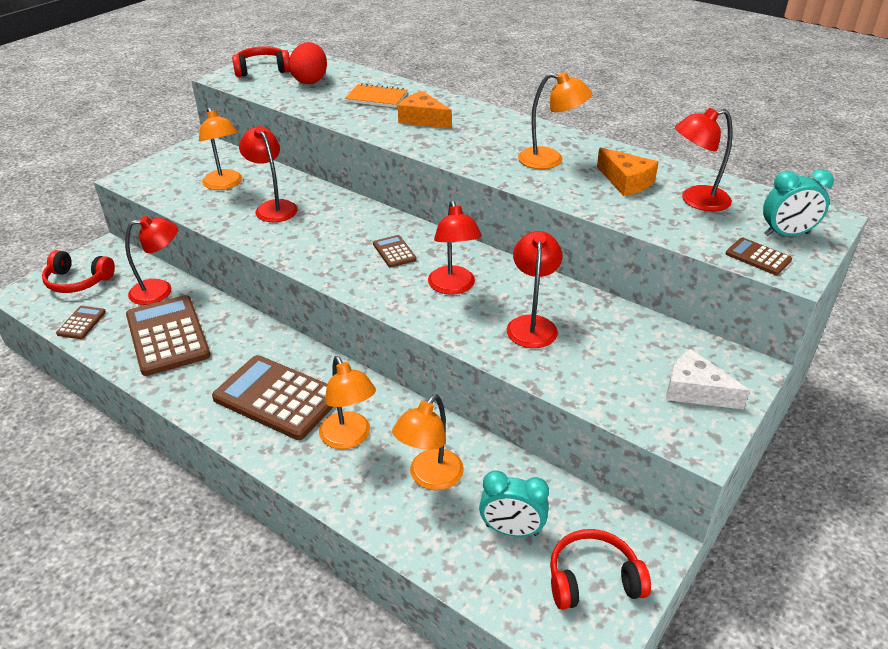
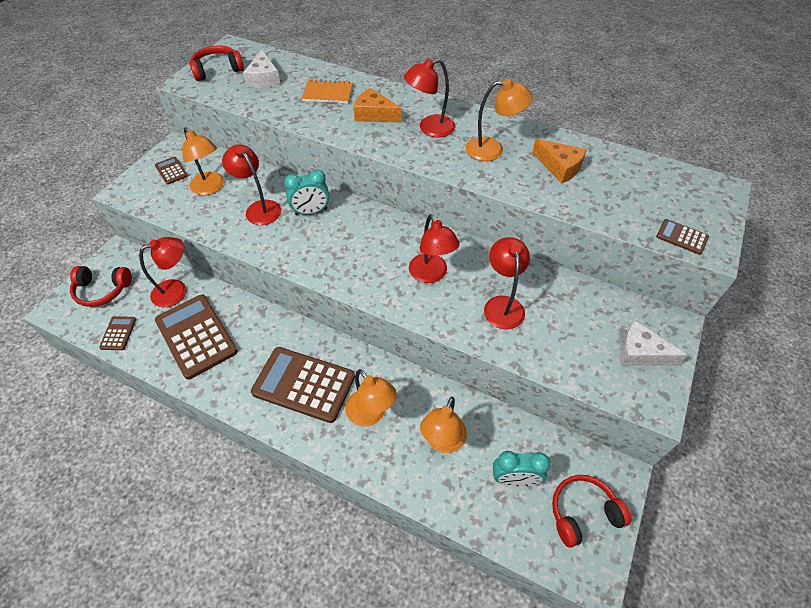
camera: 10 degrees left, 15 degrees up
(310, 81) = (264, 78): red egg -> white cheese
(394, 252) = (374, 244): brown calculator -> brown calculator (171, 171)
(696, 200) = (619, 181): red lamp -> red lamp (429, 128)
(786, 234) = (697, 209): turquoise clock -> turquoise clock (311, 212)

